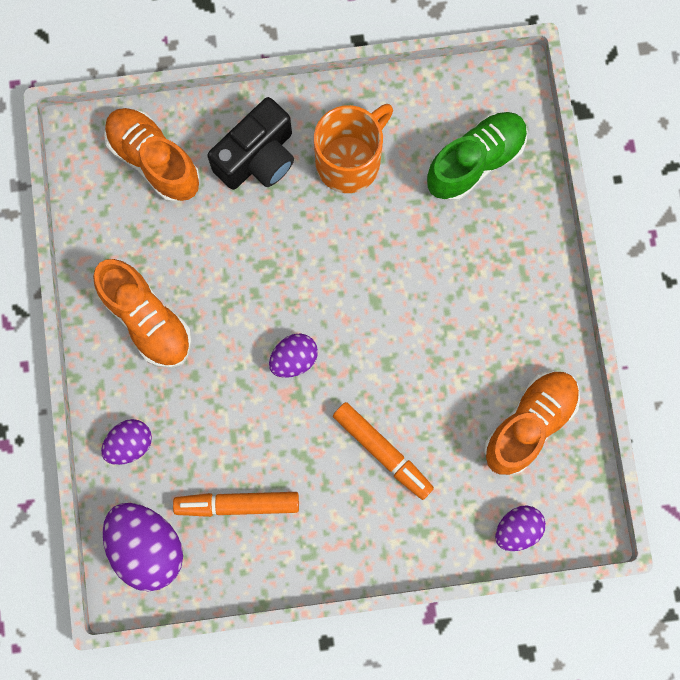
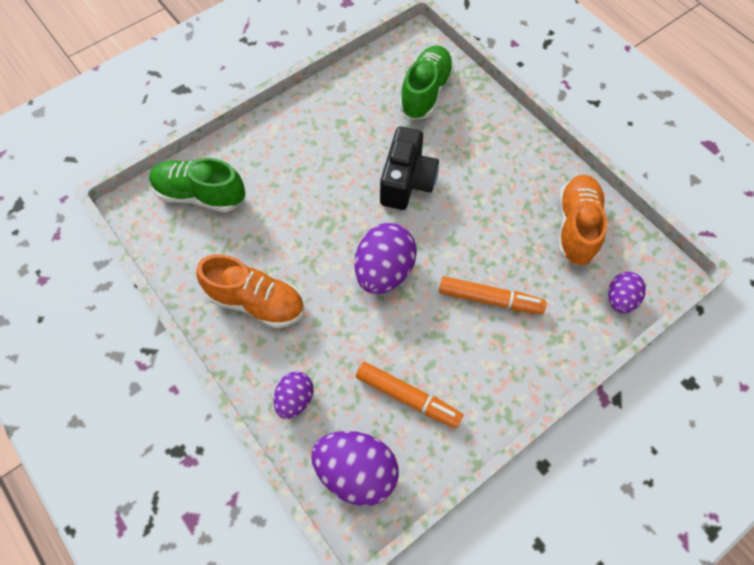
camera: 30 degrees left, 15 degrees down
(154, 161) = (200, 195): orange shoe -> green shoe
(237, 504) = (408, 397): orange marker -> orange marker turned 120 degrees counterclockwise
(258, 158) = (276, 158): black camera -> black camera (407, 182)
(294, 359) = (384, 271): purple egg -> purple egg, size x1.72
(350, 161) = (342, 130): orange mug -> none

